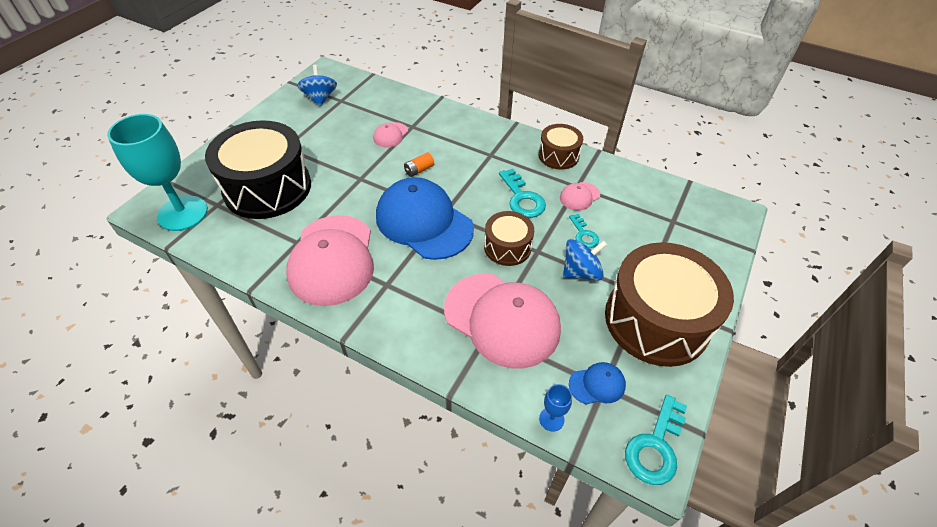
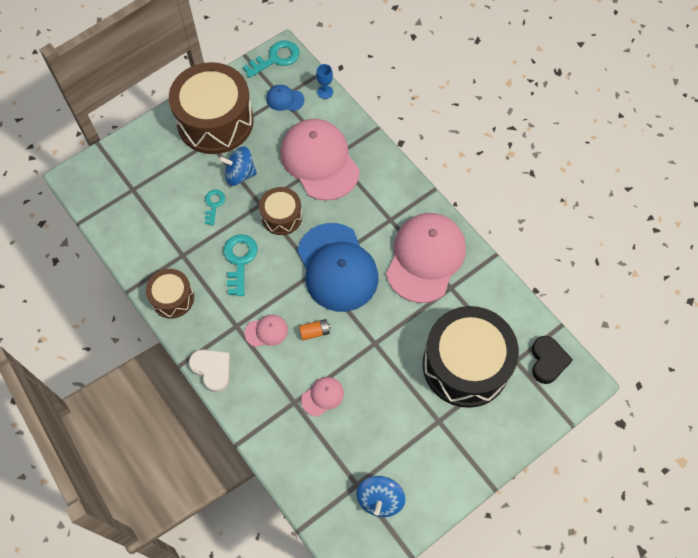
camera: 155 degrees left, 15 degrees up
(182, 213) = (547, 361): turquoise goblet -> black heart
(489, 125) = (212, 370): none -> white heart
(579, 196) = (189, 243): pink cap -> pink cap (266, 331)

